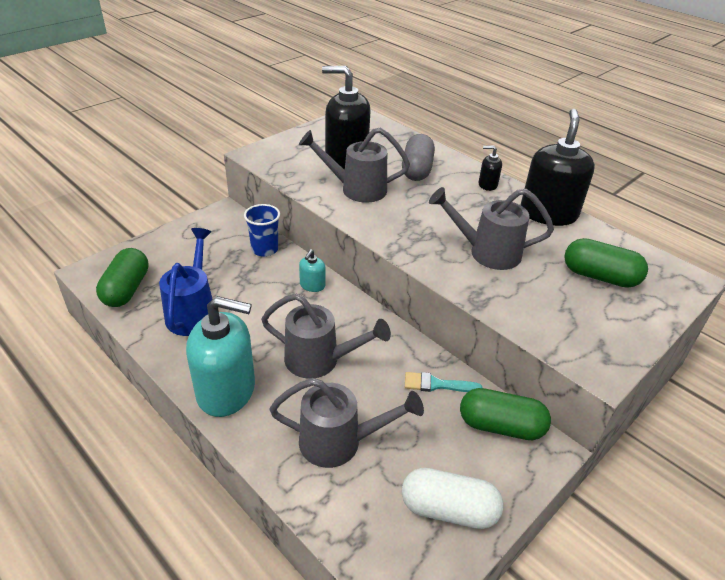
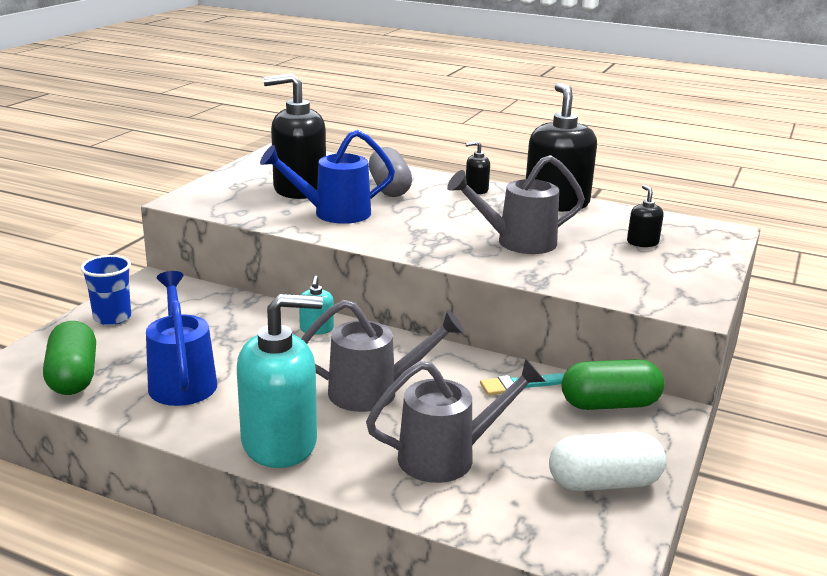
camera: 20 degrees left, 15 degrees down
(264, 249) = (232, 307): blue cup -> blue cup (112, 318)
(356, 189) = (333, 213): grey watering can -> blue watering can
(600, 276) = (642, 242): green capsule -> black soap dispenser

